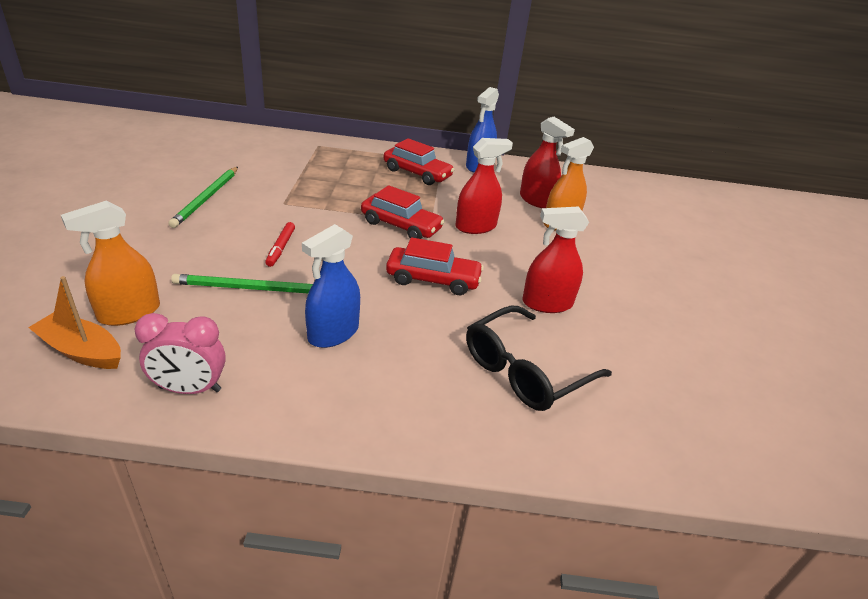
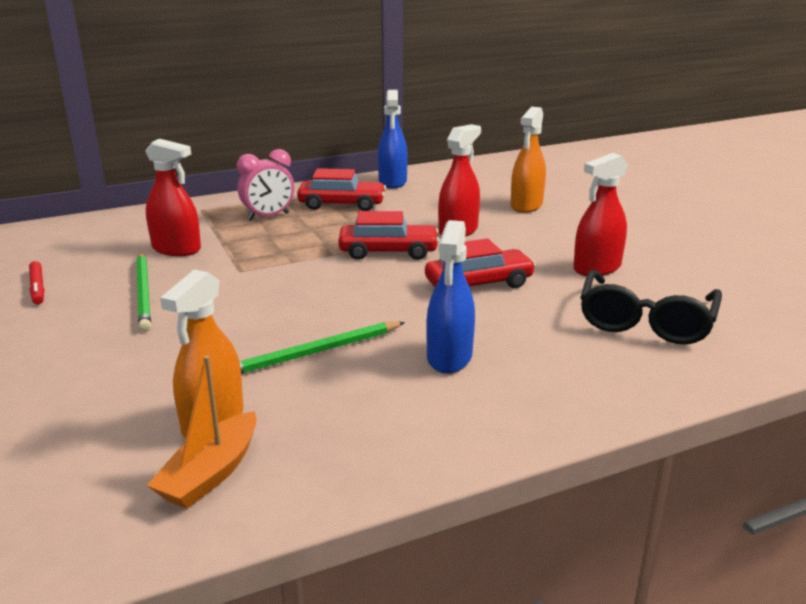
camera: 25 degrees left, 10 degrees down
(82, 351) = (211, 473): orange boat -> orange boat turned 60 degrees counterclockwise
(190, 389) = (378, 455): pink clock -> pink clock (268, 217)
(281, 248) = (295, 309): red marker -> red marker (37, 288)
(536, 200) = (482, 194): red spray bottle -> red spray bottle (176, 249)

